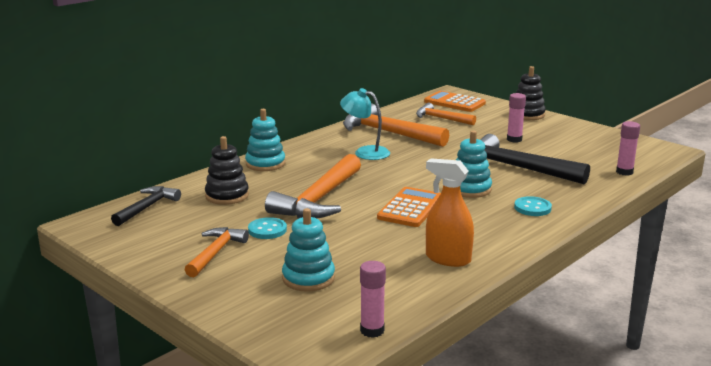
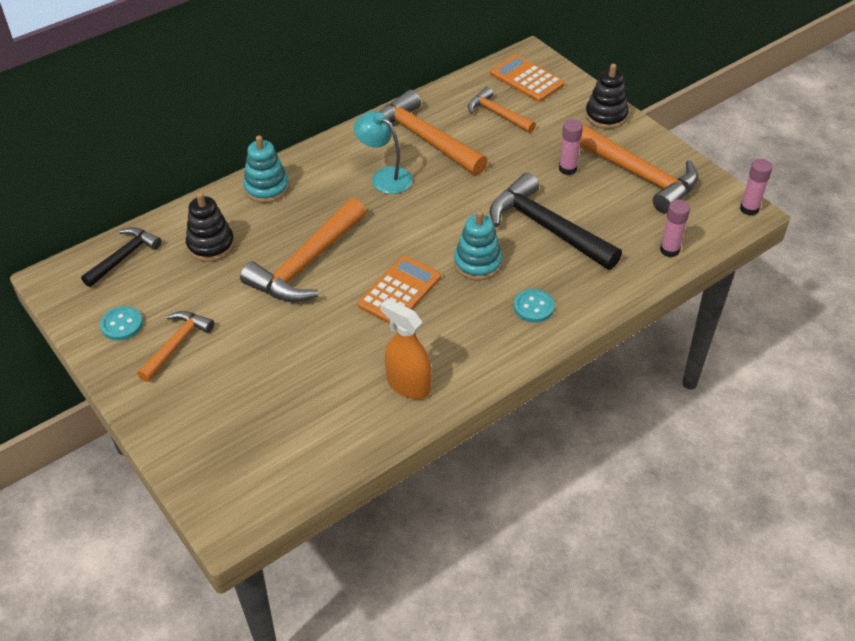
camera: 10 degrees right, 25 degrees up
(267, 230) = (238, 312): turquoise button -> turquoise button (122, 324)
(308, 278) = (258, 398): turquoise stacking toy -> none
(372, 330) = (296, 486): pink glue stick -> pink glue stick (749, 209)
(573, 139) = (639, 175): none -> orange hammer

